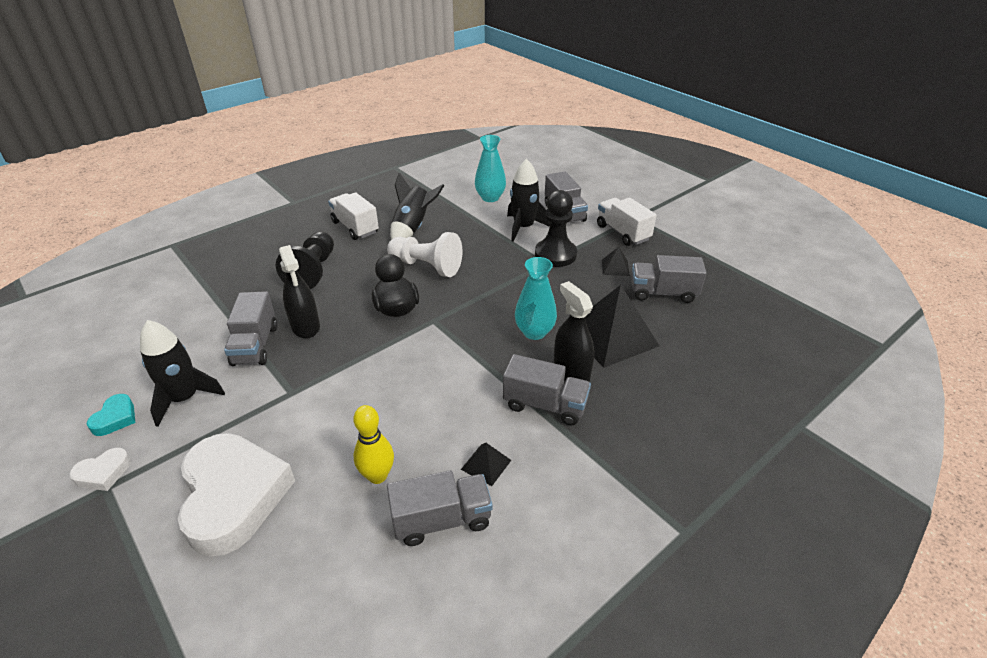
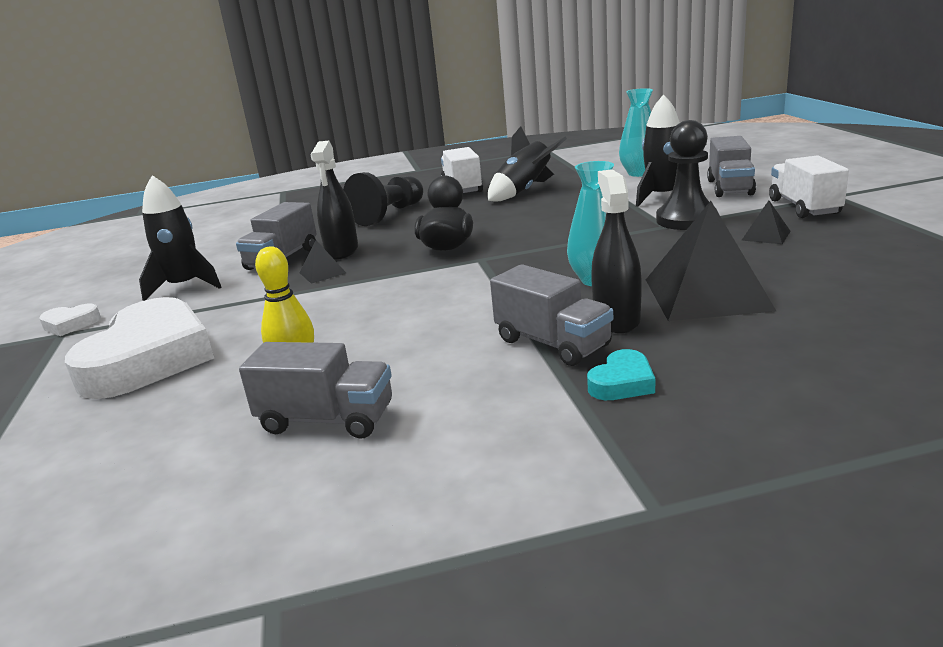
camera: 30 degrees right, 15 degrees down
(115, 418) = (119, 291): turquoise heart -> turquoise heart (622, 383)
(427, 266) = (512, 219): white pawn -> none
(486, 464) = (426, 382): black pyramid -> black pyramid (322, 273)
(663, 293) = (825, 263): grey truck -> none

